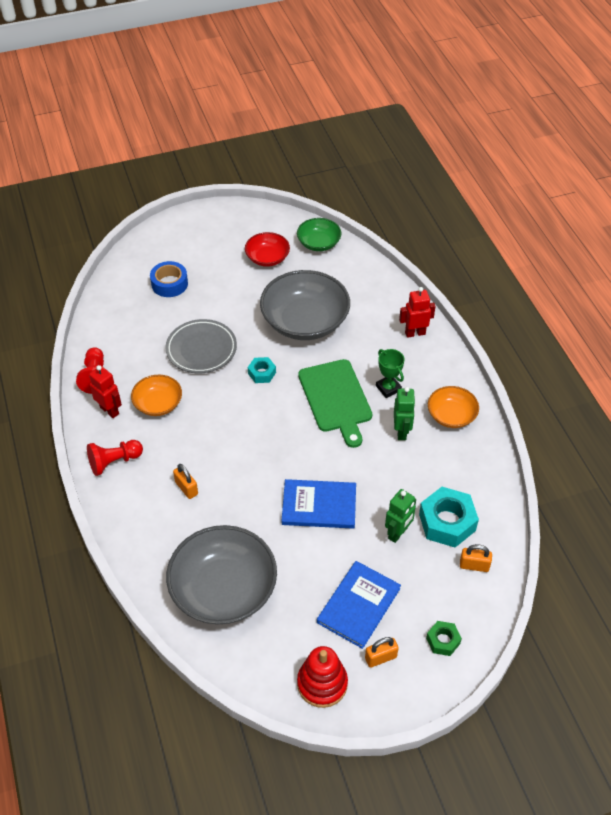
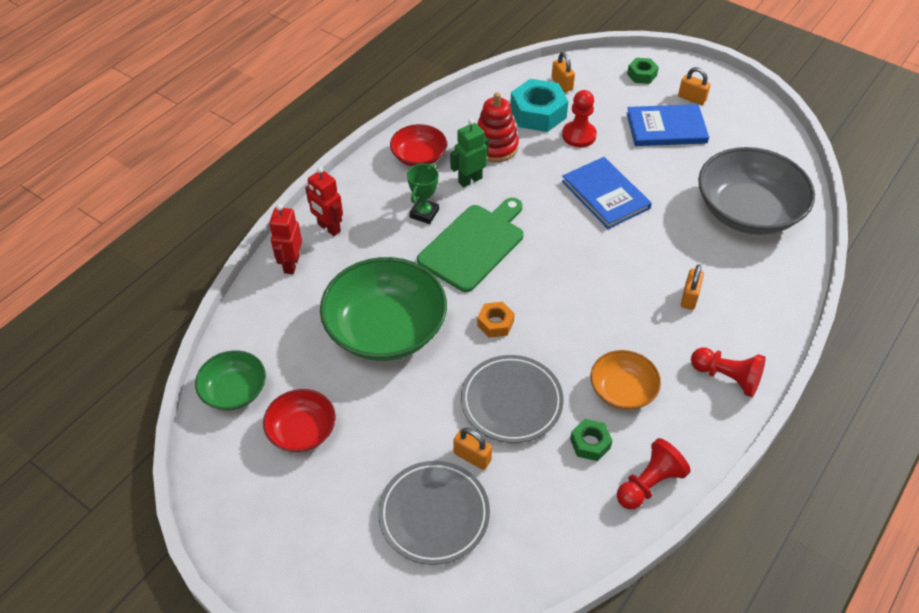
camera: 125 degrees left, 0 degrees up
(109, 410) = (675, 431): red robot -> red robot (291, 264)
(142, 367) = (590, 443): none -> green nut
(169, 284) = (434, 514): blue tape -> grey plate
(185, 314) = (472, 457): none -> orange padlock
(262, 373) = (495, 323): turquoise nut -> orange nut
(305, 321) = (386, 329): grey bowl -> green bowl
(322, 683) = (746, 117): red stacking toy -> red stacking toy (495, 147)
(398, 533) = (579, 135): green robot -> red pawn
(451, 415) = (419, 156): orange bowl -> red bowl

